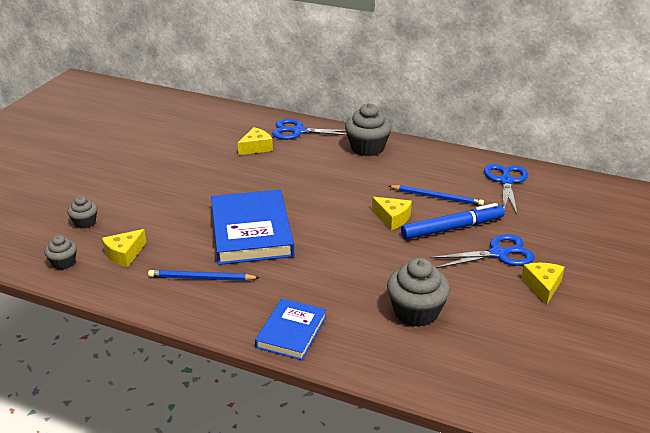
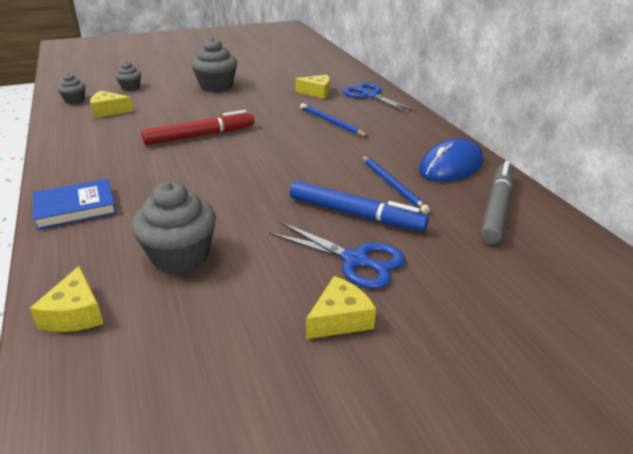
camera: 45 degrees right, 0 degrees up
(202, 278) = (111, 145): blue pencil -> blue pencil (331, 122)
(251, 231) = (200, 135): blue book -> red marker
(367, 148) = (404, 126): grey cupcake -> grey cupcake (216, 86)
(392, 218) = (318, 179): yellow cheese -> yellow cheese (75, 313)
(443, 165) = (451, 166): none -> blue mouse
(506, 181) = (496, 208): blue scissors -> grey marker

